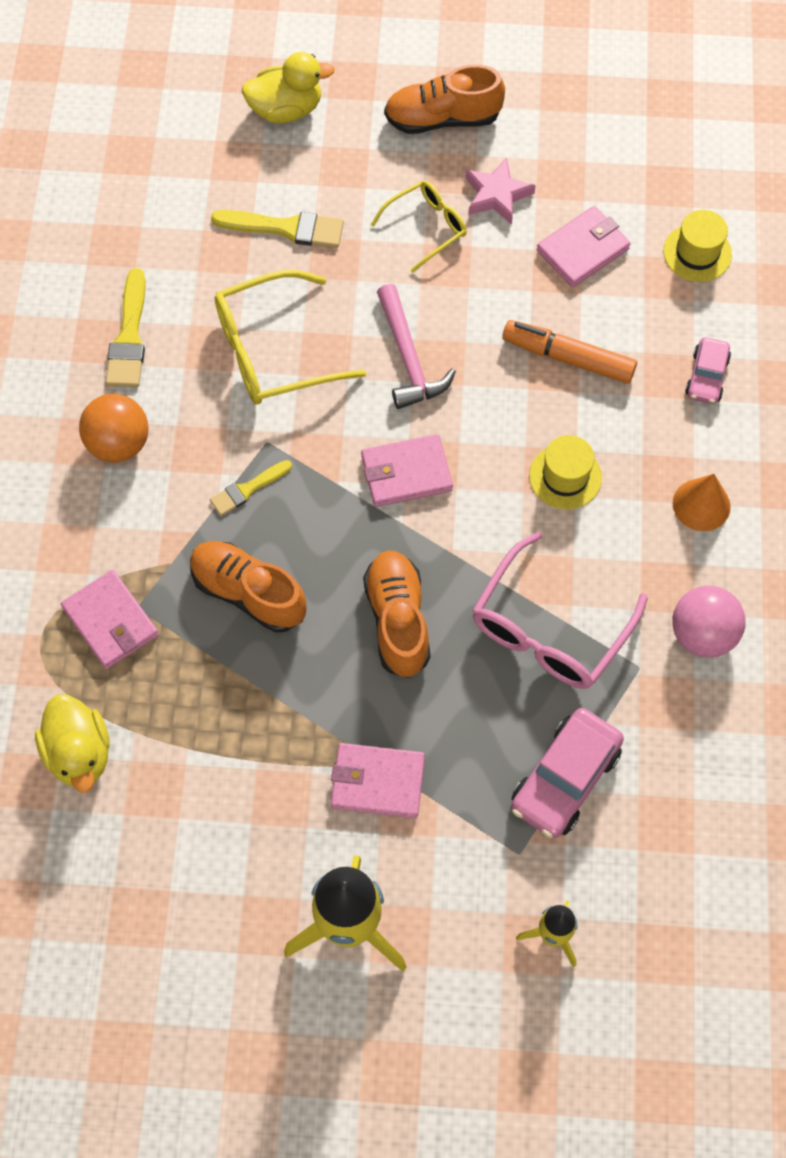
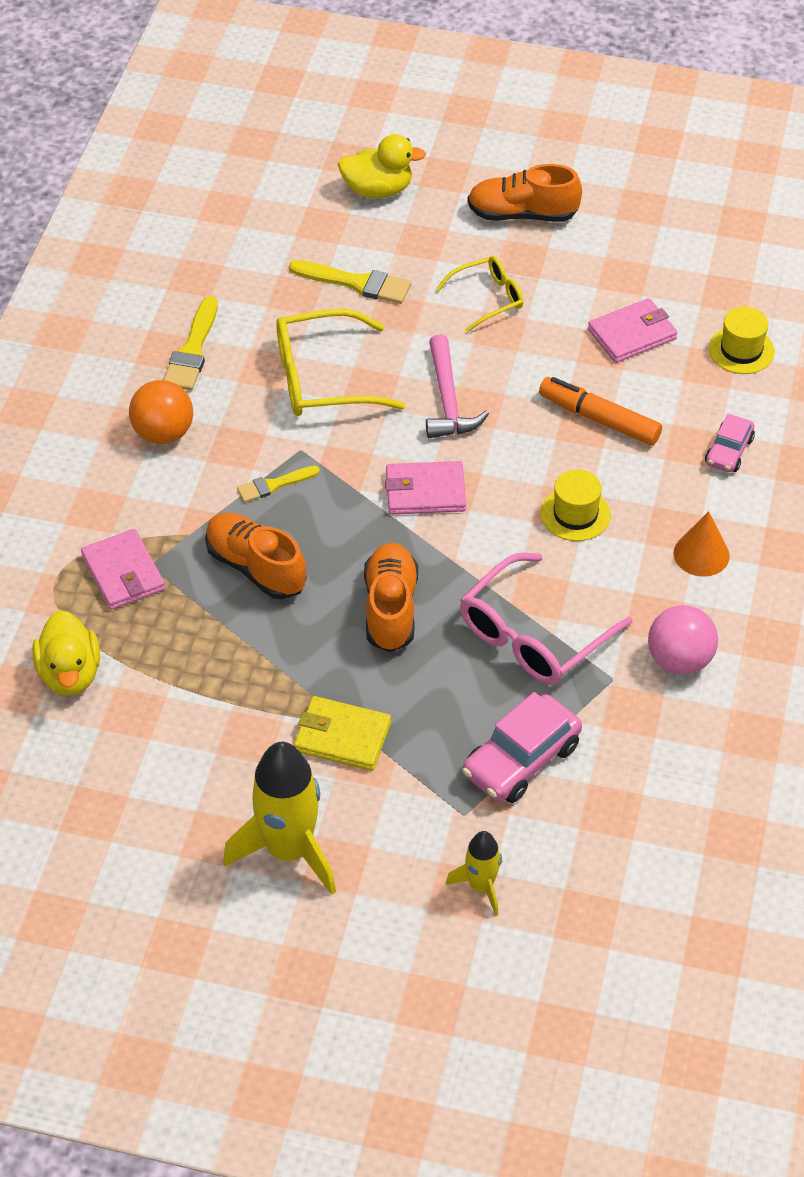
camera: 10 degrees right, 15 degrees down
(377, 782) = (342, 737): pink wallet -> yellow wallet
(497, 195) = (560, 281): pink star -> none

